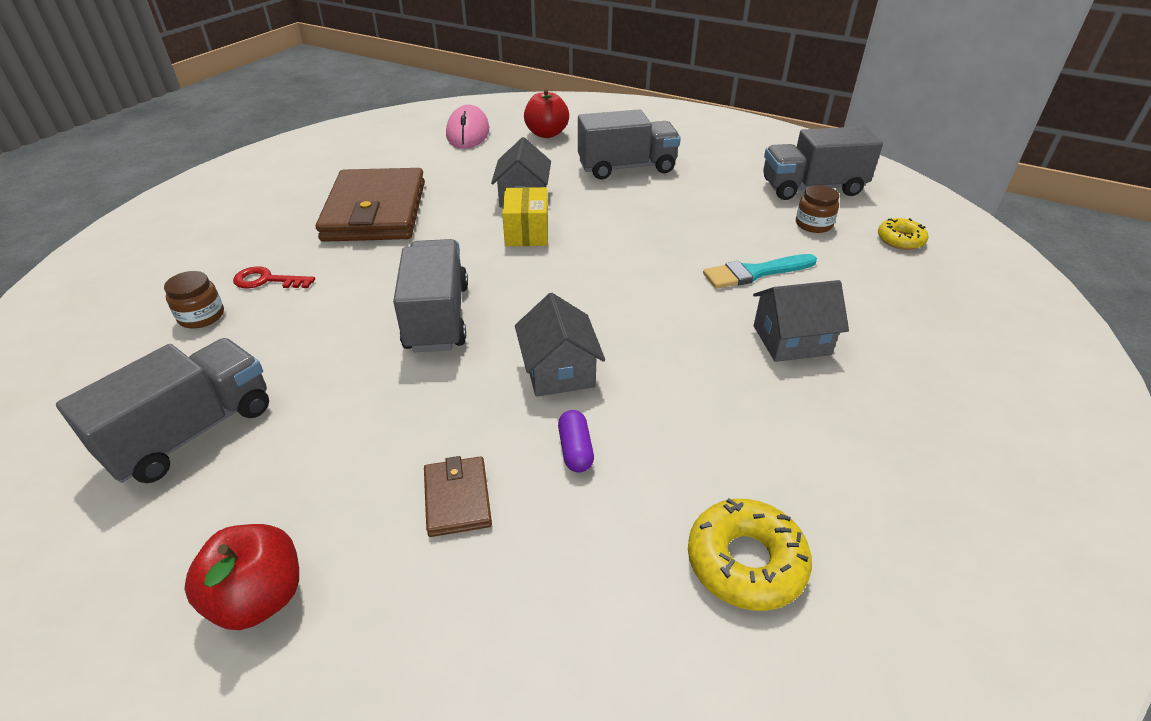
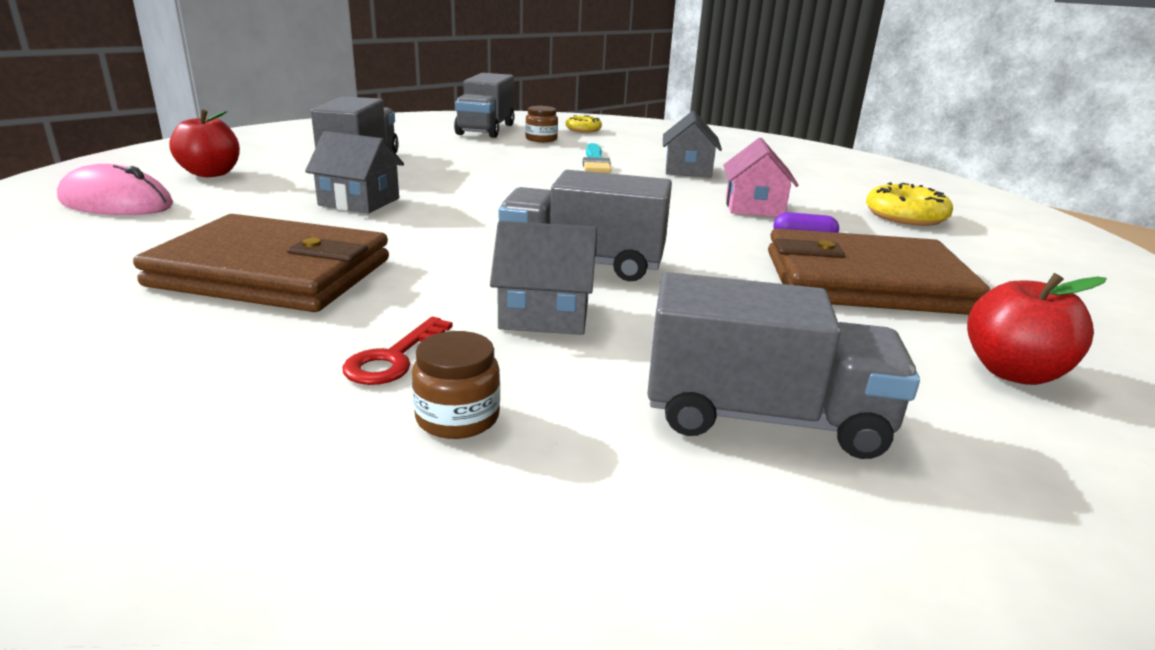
camera: 75 degrees left, 15 degrees down
(192, 432) = (764, 418): grey truck -> grey truck turned 135 degrees clockwise
(457, 498) = (864, 282): brown wallet -> brown wallet, size x2.32
(526, 232) = (444, 210): yellow box -> none
(559, 371) = (699, 230): grey house -> grey house (545, 314)
(672, 405) = (754, 207): none -> pink house

